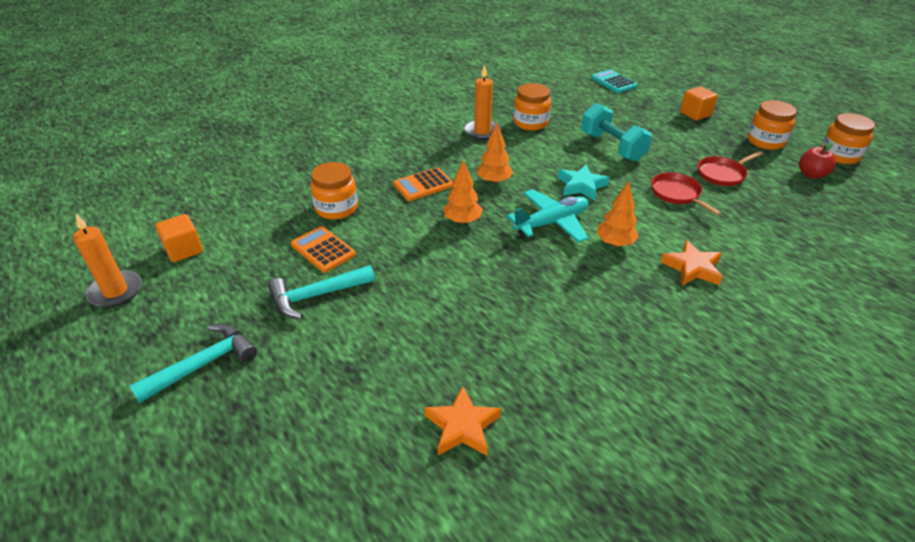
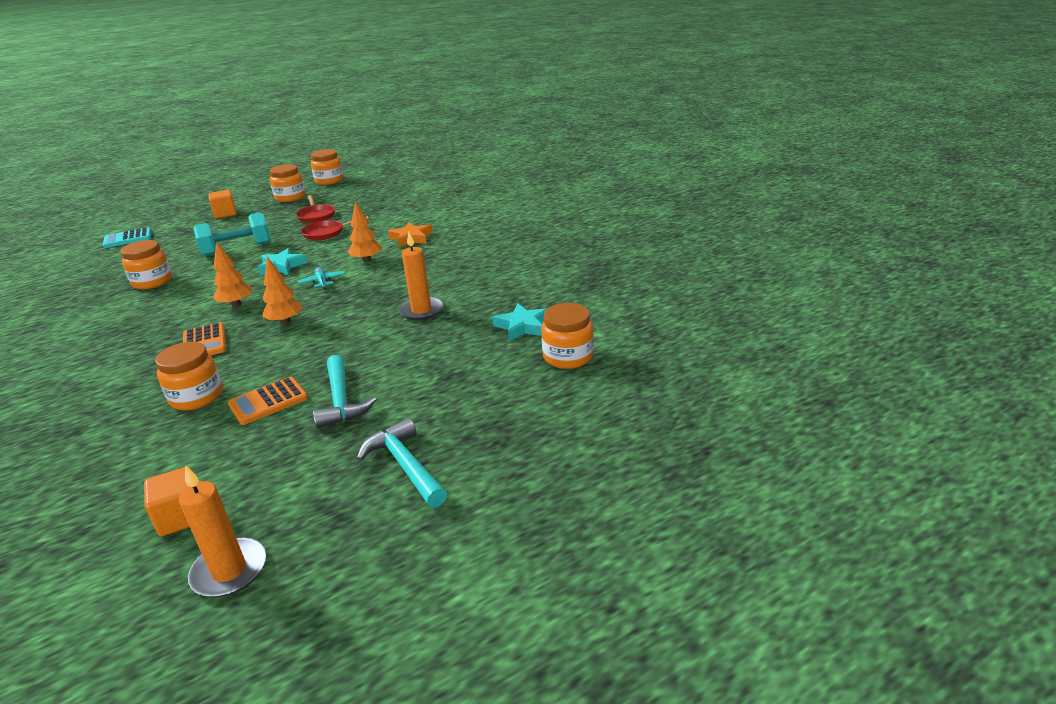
camera: 80 degrees left, 10 degrees down
(384, 489) = (568, 357): none -> orange jar
(462, 426) = (523, 326): orange star -> turquoise star
(482, 132) = (138, 307): orange candle -> orange candle (421, 310)
(551, 223) = (322, 282): turquoise plane -> turquoise plane, size x0.54
(811, 175) = (343, 191): red apple -> none

